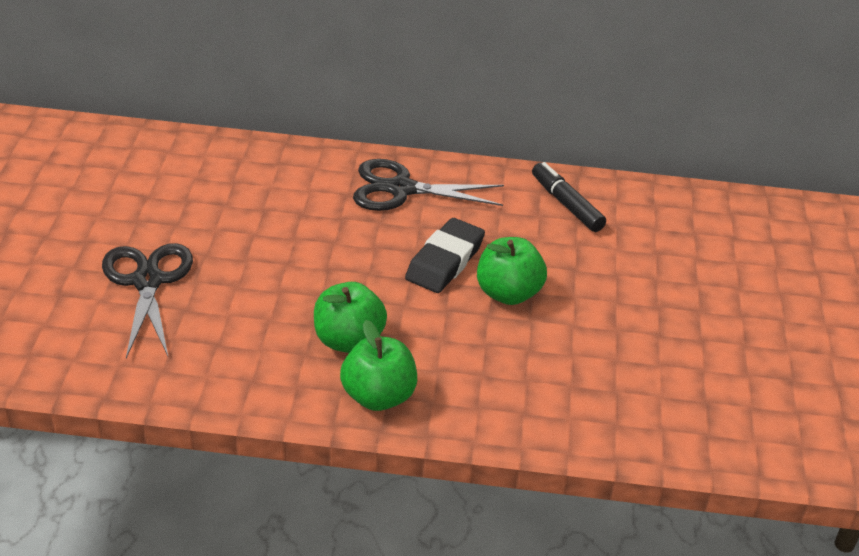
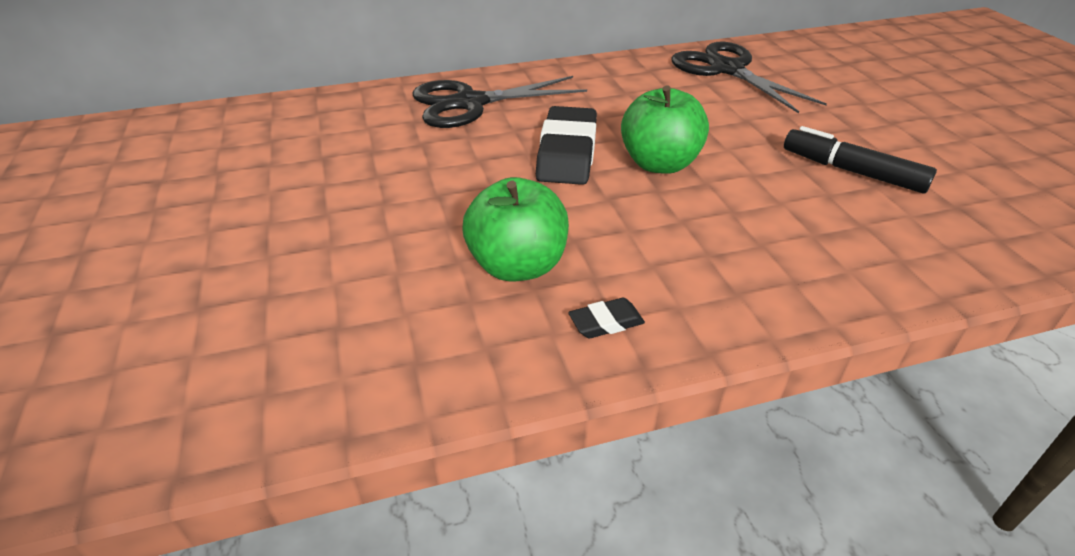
camera: 20 degrees left, 0 degrees up
(147, 281) = (194, 276): black scissors -> black scissors (726, 69)
(378, 396) = (606, 322): green apple -> black eraser
(566, 204) = (644, 78): black marker -> black marker (852, 171)

